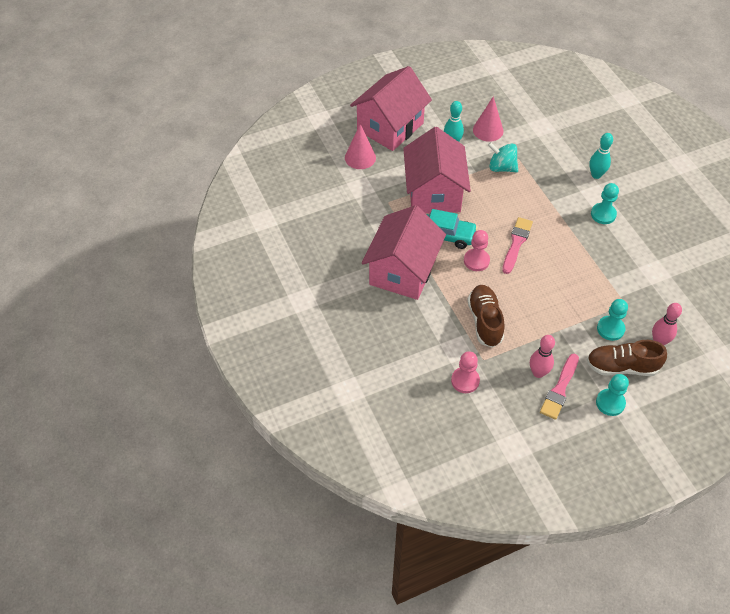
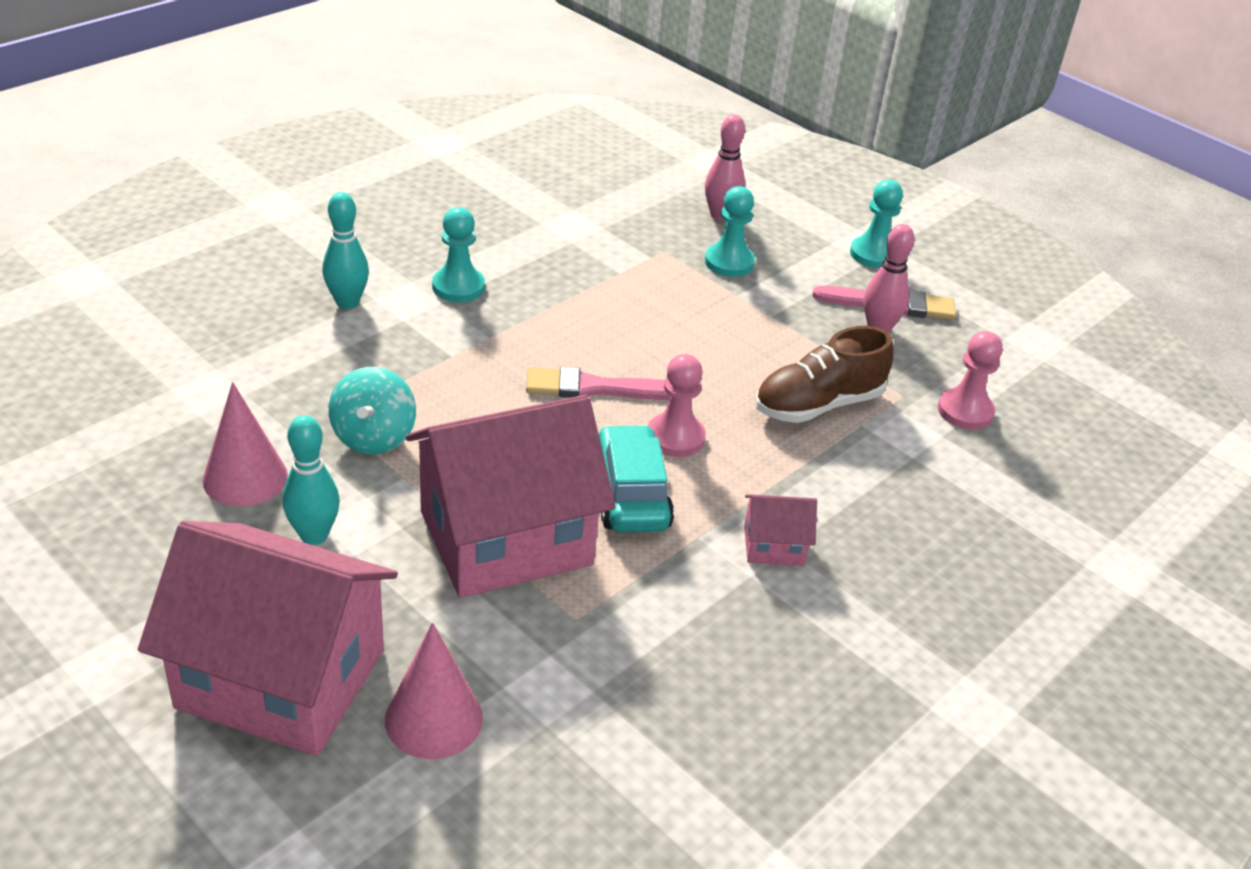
camera: 115 degrees left, 15 degrees down
(403, 271) = (774, 546): pink house -> pink house, size x0.42
(622, 367) = (797, 247): brown shoe -> none

